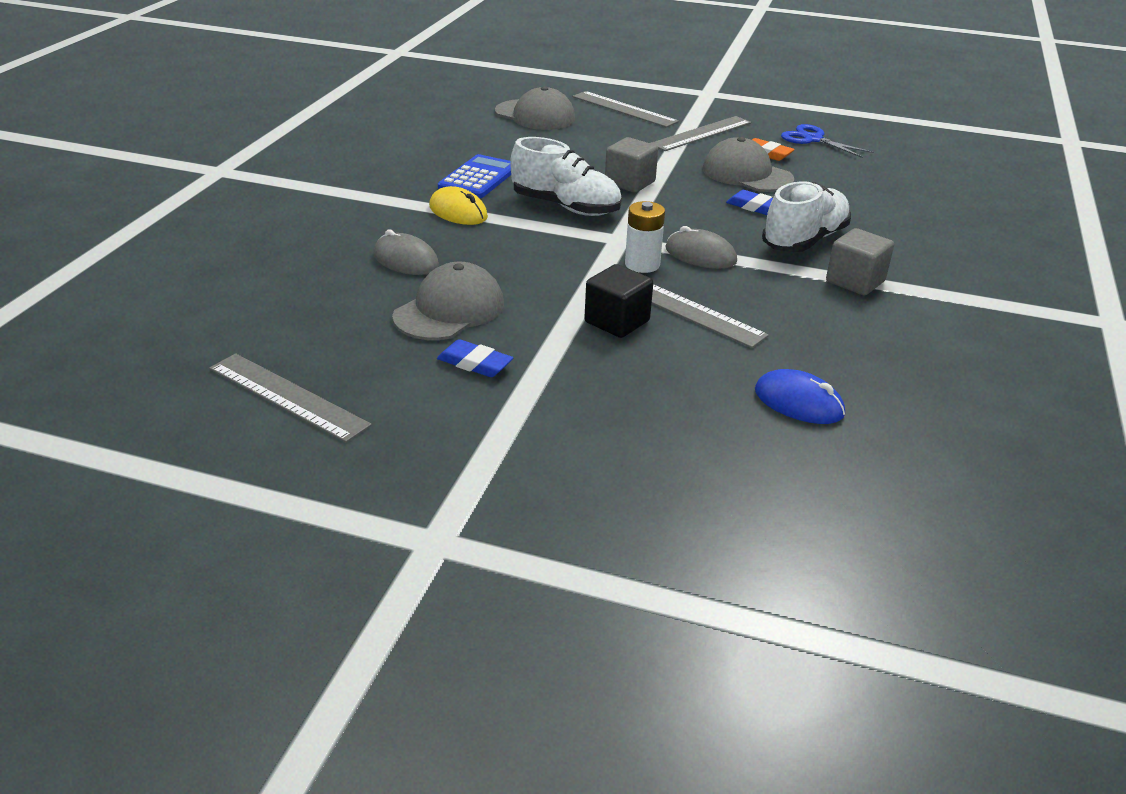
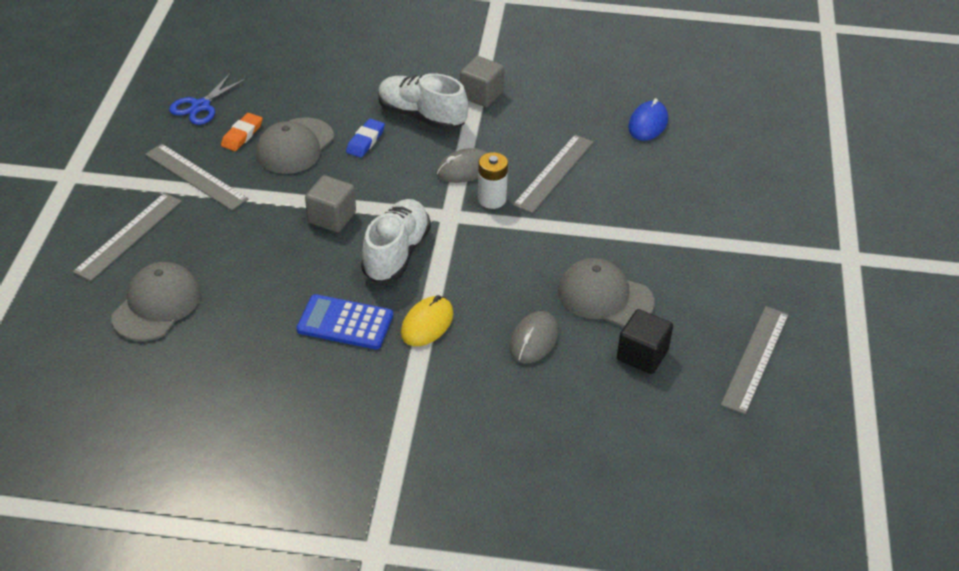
camera: 100 degrees left, 10 degrees up
(475, 363) = (670, 270): blue eraser -> none
(617, 322) = (585, 206): black cube -> black cube (642, 355)
(700, 255) = (465, 169): grey mouse -> grey mouse turned 45 degrees clockwise

